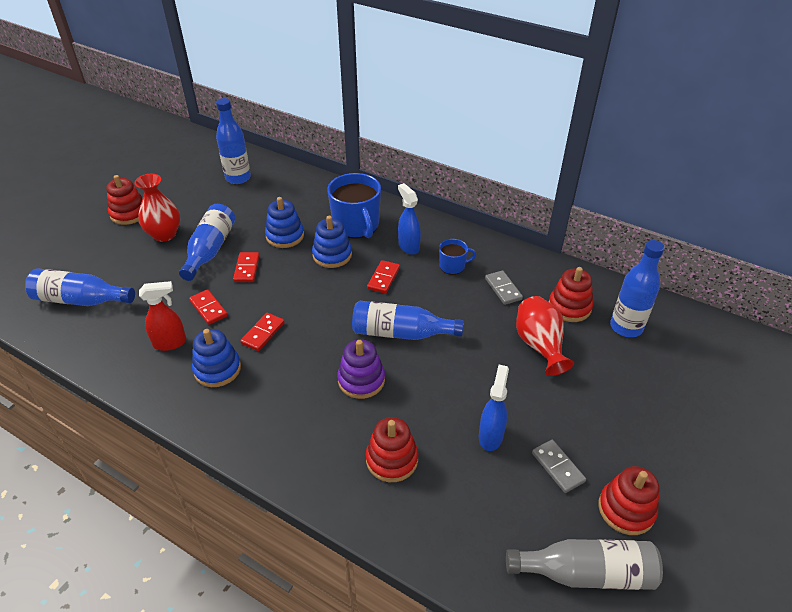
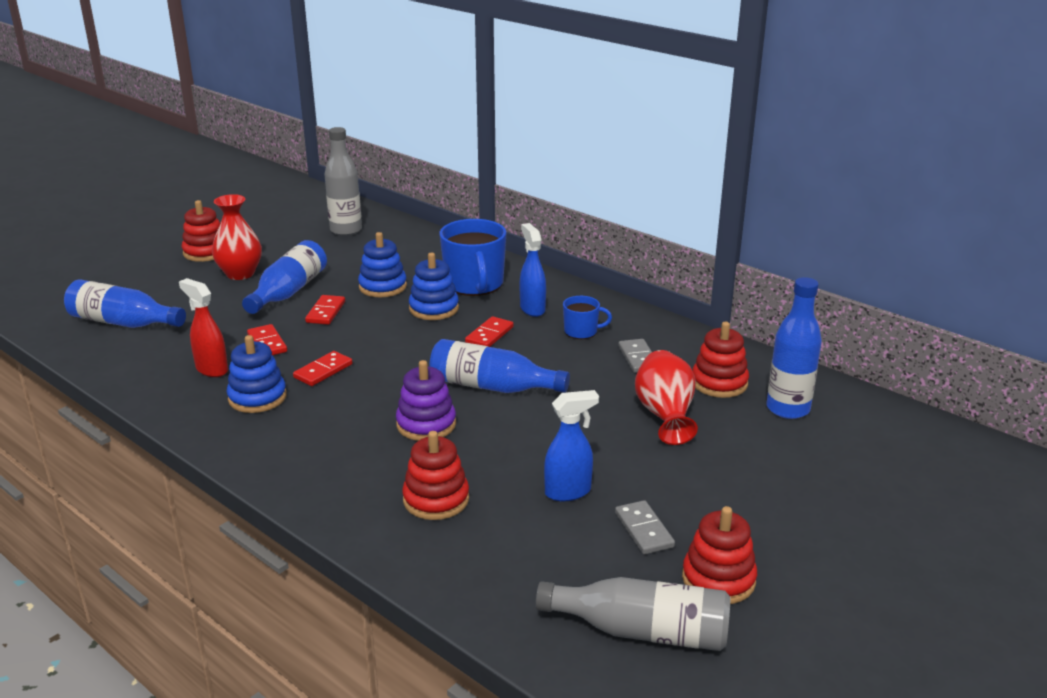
camera: 10 degrees right, 15 degrees down
(170, 343) = (211, 369): red spray bottle -> red spray bottle turned 135 degrees counterclockwise
(238, 178) = (346, 230): blue bottle -> grey bottle
(490, 436) = (568, 492): blue spray bottle -> blue spray bottle turned 45 degrees clockwise

